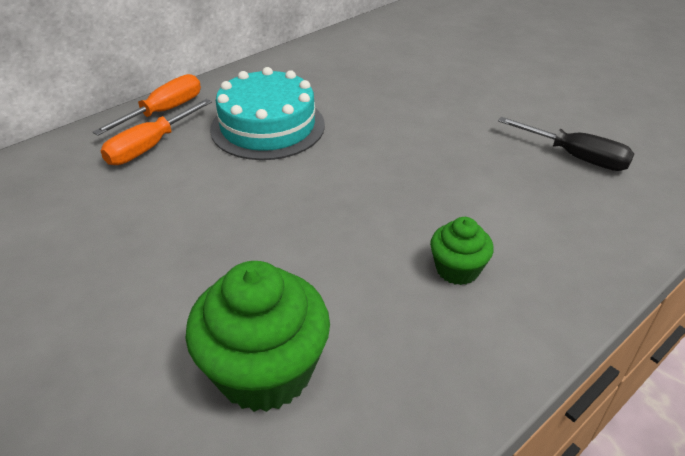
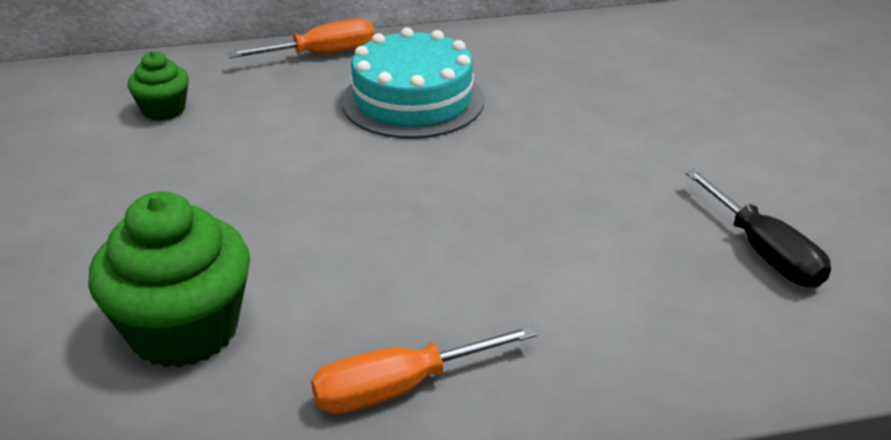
camera: 30 degrees right, 5 degrees down
(150, 146) = (276, 85): orange screwdriver -> orange screwdriver (401, 387)
(457, 269) = (471, 317): green cupcake -> green cupcake (164, 110)

